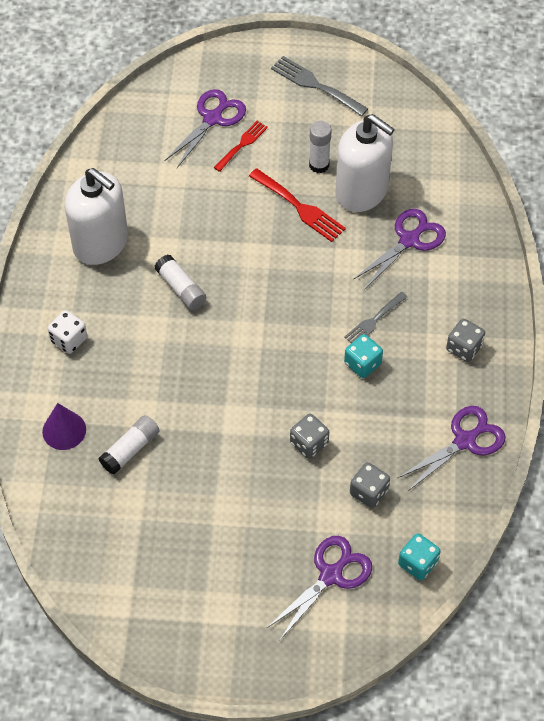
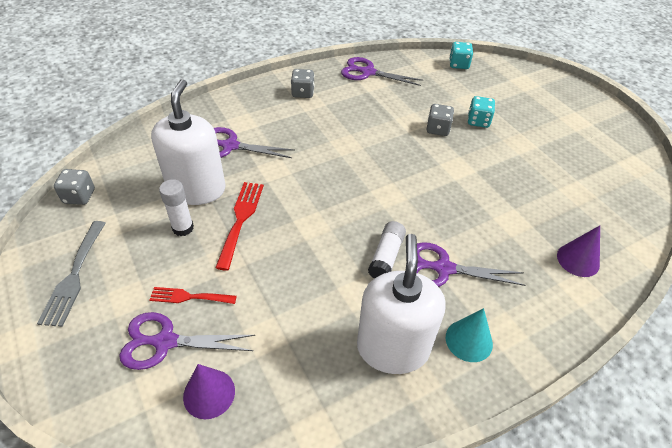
camera: 125 degrees left, 10 degrees down
(67, 293) = (469, 340): none -> turquoise cone
(69, 340) = (508, 307): white dice -> none
(130, 449) = (543, 212): white glue stick -> none
(154, 128) = (209, 393): none -> purple cone
(331, 575) = (503, 89): purple scissors -> purple scissors (443, 268)
(362, 364) = (356, 129): turquoise dice -> turquoise dice (478, 121)
(368, 492) = (440, 94): grey dice -> grey dice (79, 196)
(374, 320) = (317, 137): grey fork -> none

